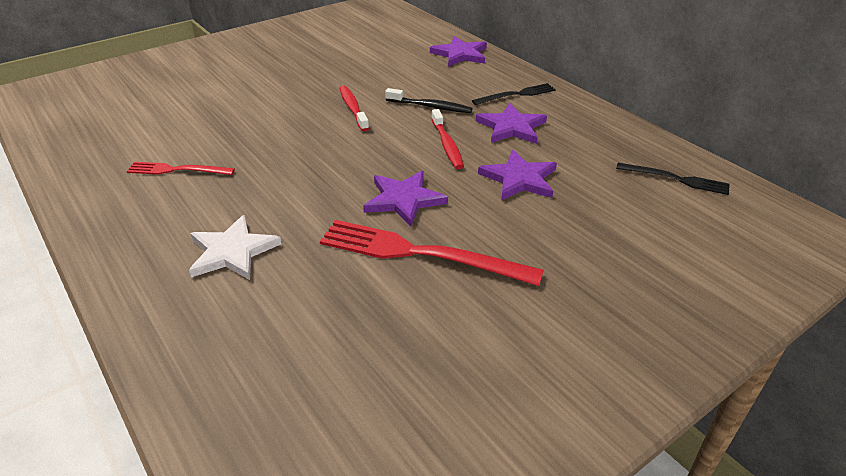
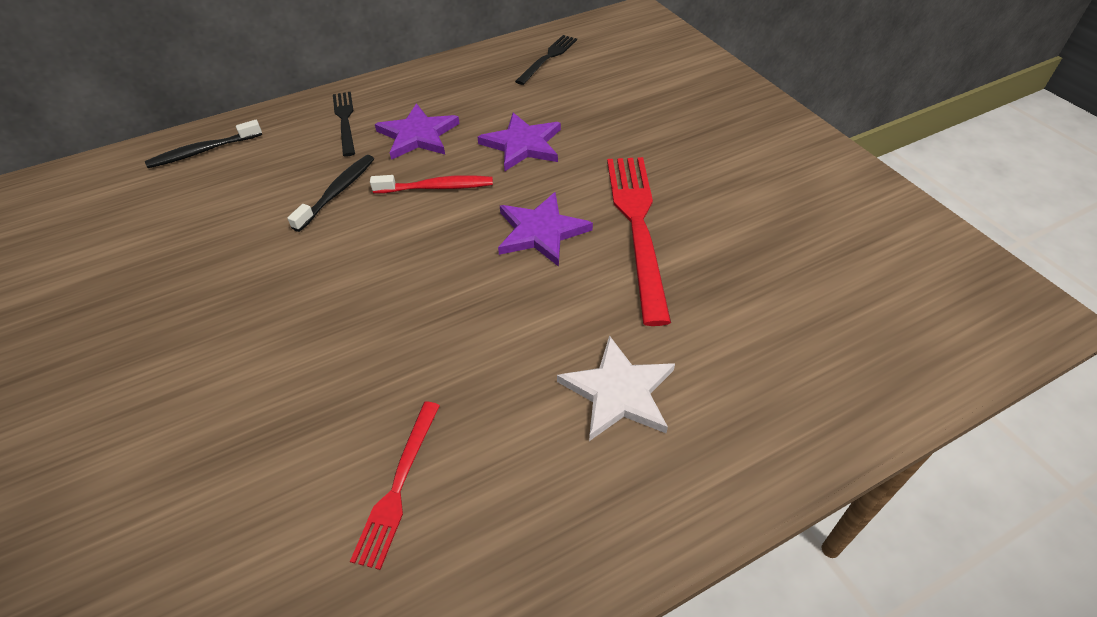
camera: 80 degrees left, 10 degrees up
(353, 108) = (302, 267): red toothbrush -> none
(420, 253) = (637, 227): red fork -> red fork turned 150 degrees clockwise
(460, 54) = (203, 151): purple star -> black toothbrush

